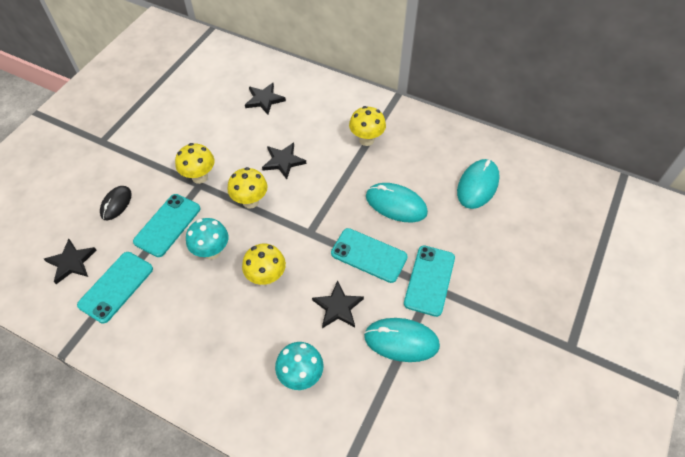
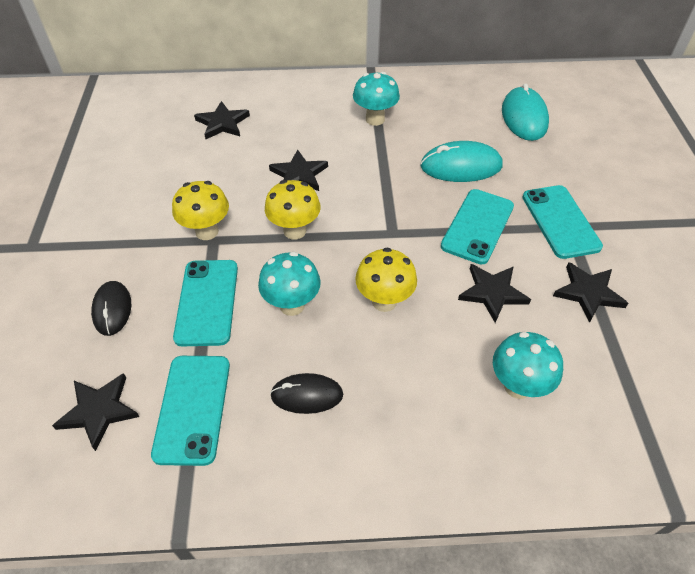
camera: 30 degrees left, 5 degrees down
(178, 312) = (307, 395): none -> black mouse
(366, 140) = (375, 119): yellow mushroom -> turquoise mushroom
(369, 255) = (477, 226): turquoise phone -> turquoise phone turned 60 degrees counterclockwise
(401, 341) = (588, 293): turquoise mouse -> black star

